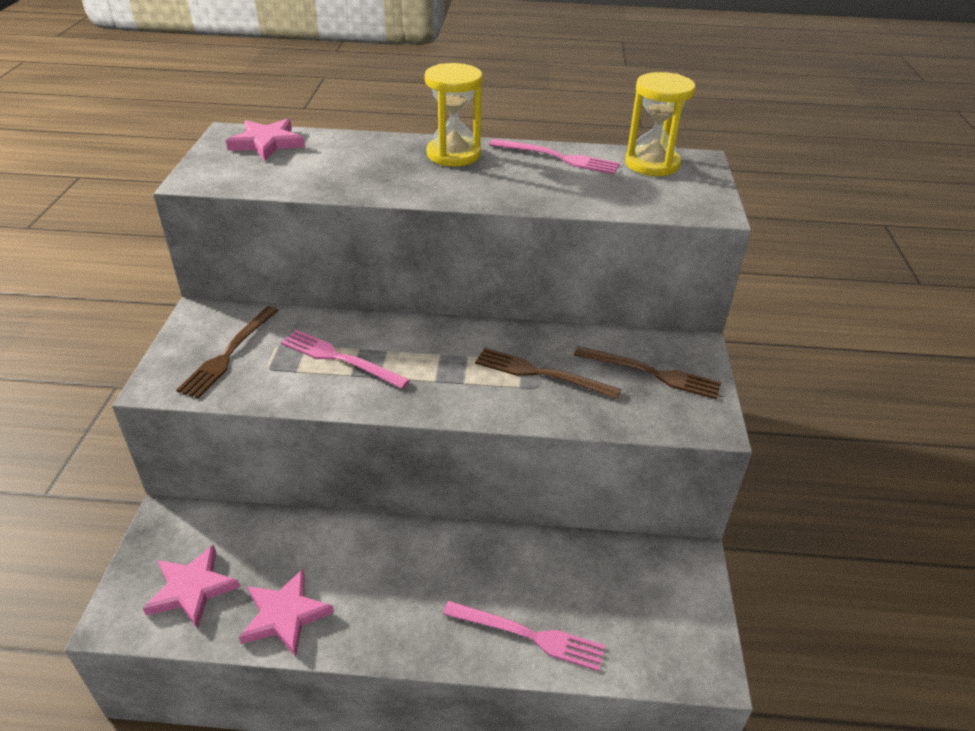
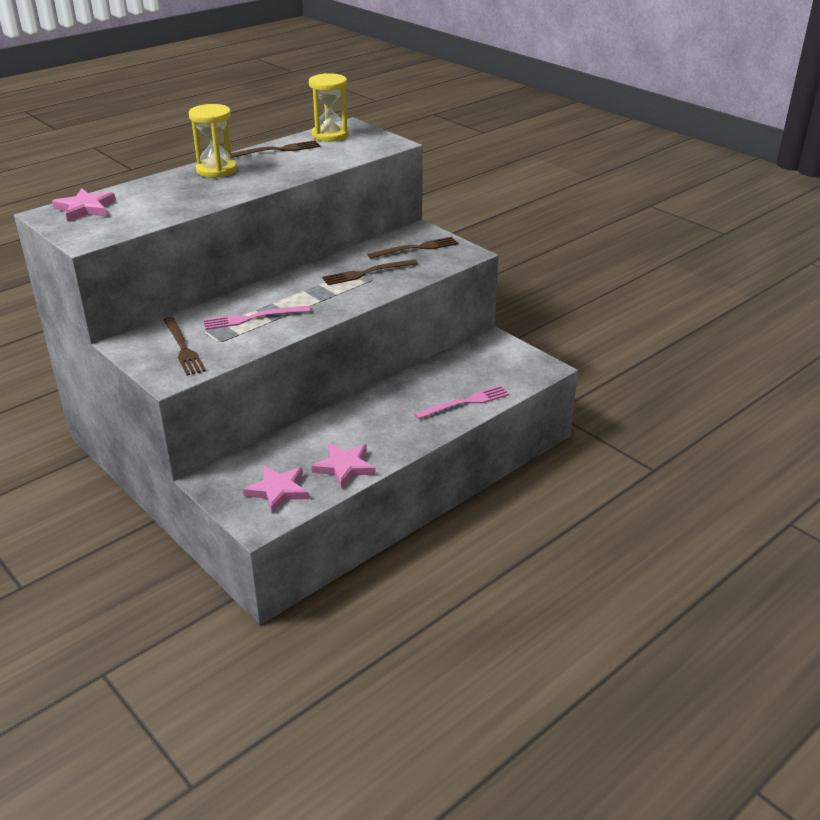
camera: 45 degrees left, 5 degrees down
(558, 158) = (277, 150): pink fork -> brown fork

